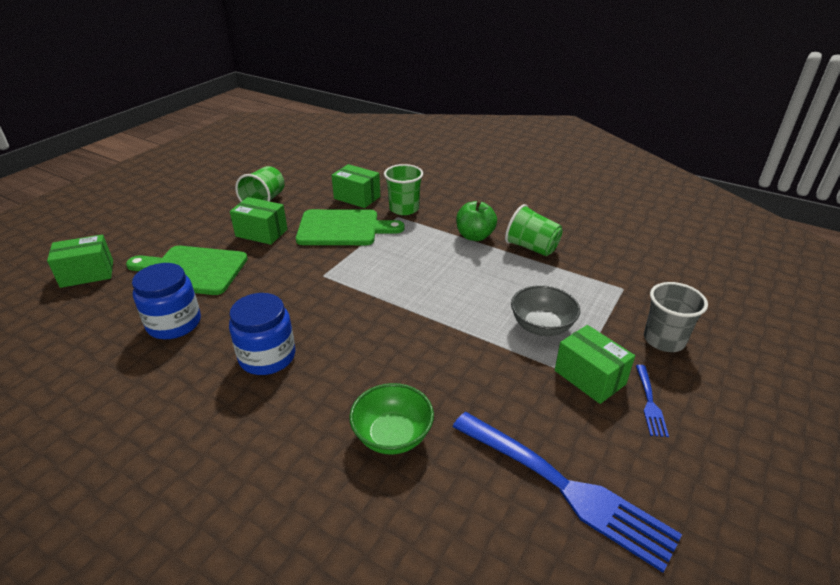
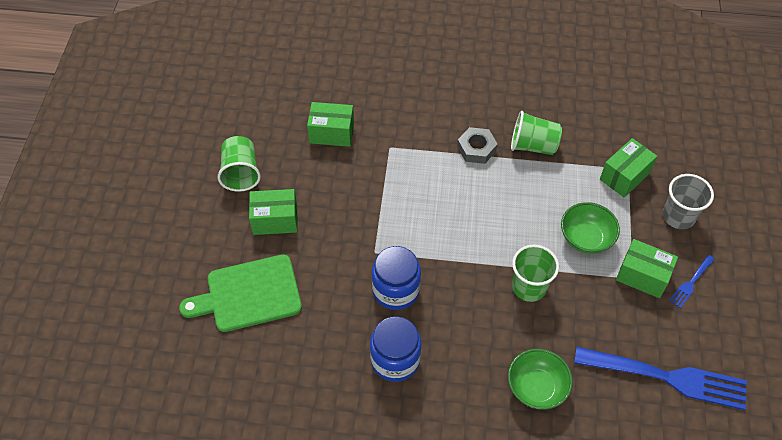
camera: 25 degrees left, 20 degrees up
(87, 274) = (151, 339): green box -> green box (624, 176)
(174, 323) = (288, 360): blue jar -> blue jar (396, 290)
(342, 228) = (349, 183): green cutting board -> none
(404, 209) = (389, 133): green cup -> green cup (529, 287)
(475, 236) = (476, 148): green apple -> grey nut
(541, 326) = (586, 238): grey bowl -> green bowl
(650, 403) = (691, 282): blue fork -> blue fork turned 60 degrees clockwise

